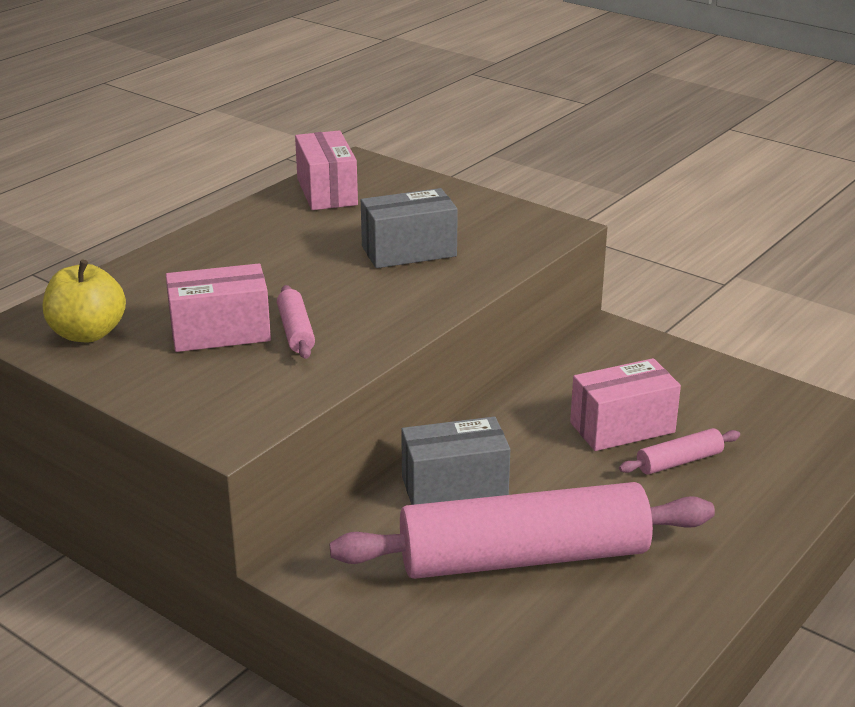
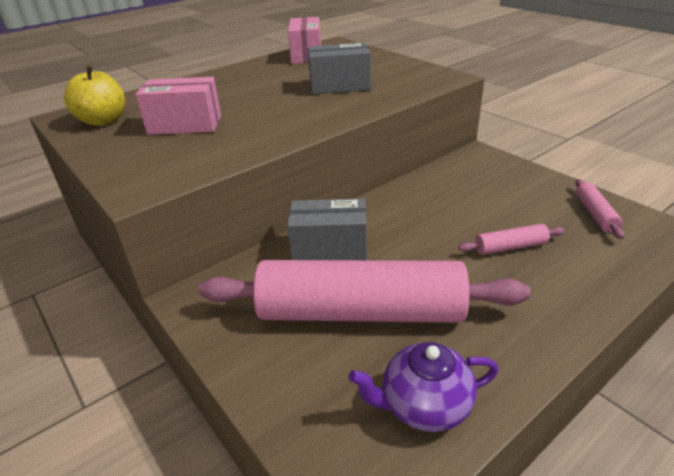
camera: 15 degrees right, 5 degrees up
(296, 331) = (235, 127): pink rolling pin -> pink rolling pin (595, 214)
(622, 427) = (471, 217): pink box -> none
(625, 639) = (424, 405): none -> purple teapot

